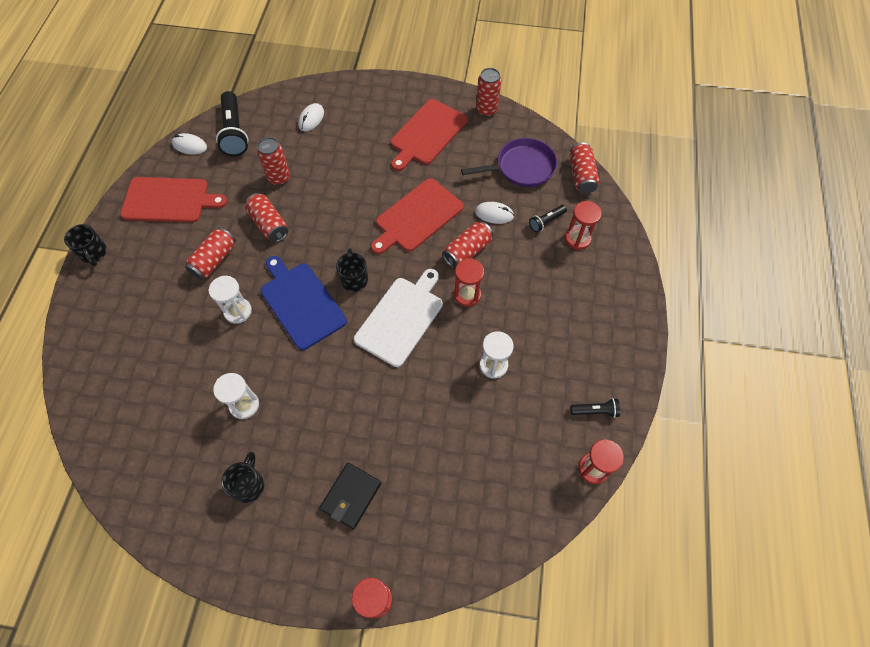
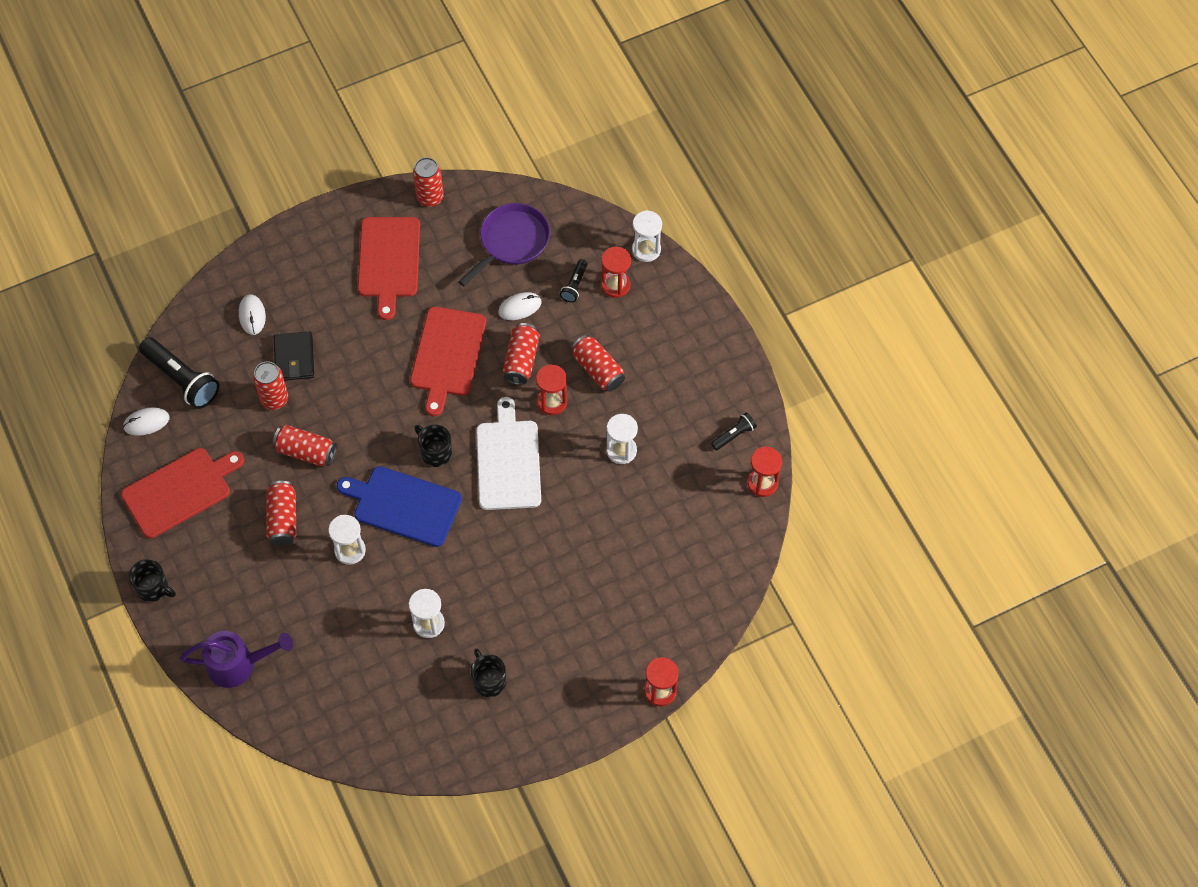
camera: 35 degrees left, 0 degrees up
(94, 344) = (239, 664): none -> purple watering can
(351, 496) = (581, 632): black wallet -> black wallet (294, 358)
(581, 175) = (576, 216): red can -> red can (598, 369)
(619, 227) = (646, 249): none -> white hourglass

